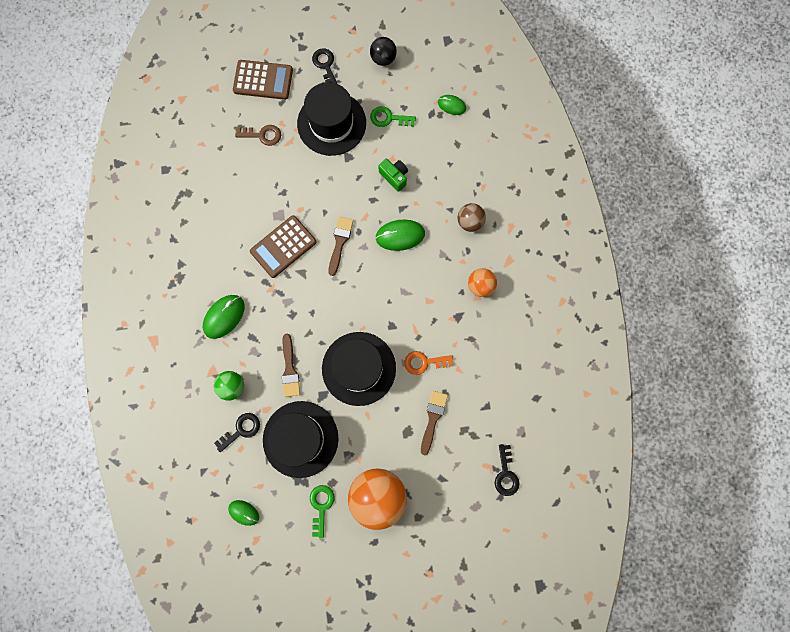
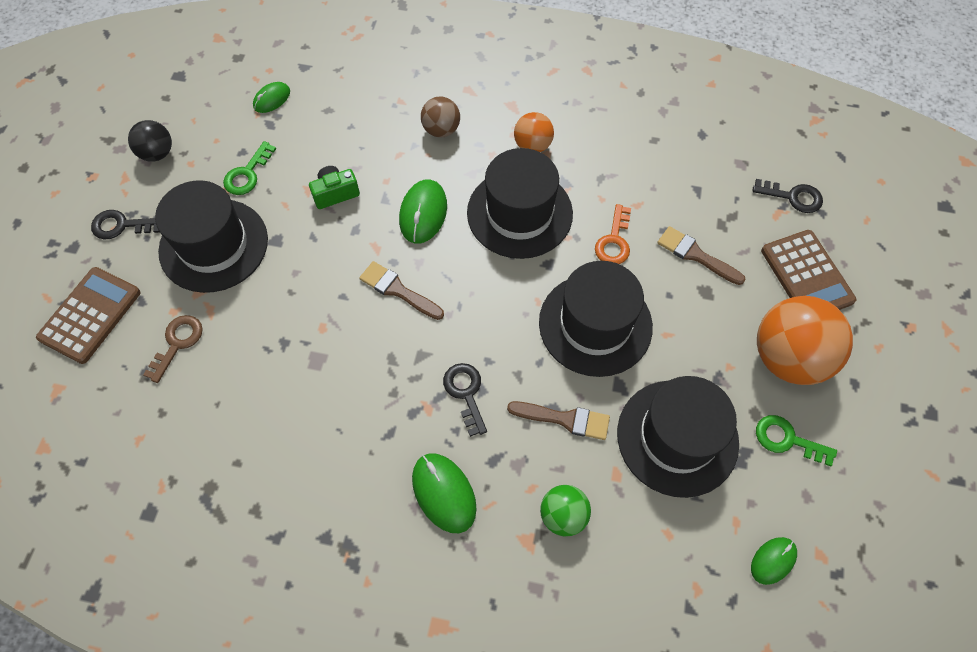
camera: 70 degrees left, 15 degrees down
(241, 430) = (638, 523): black key -> black key (465, 393)
(283, 247) = (369, 369): brown calculator -> brown calculator (806, 275)
(423, 295) = (519, 213): none -> black hat

